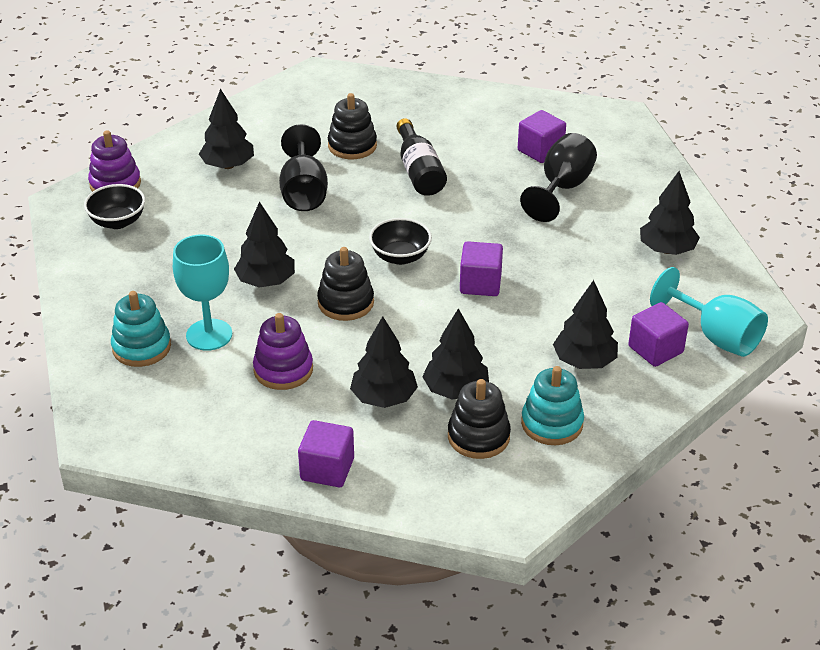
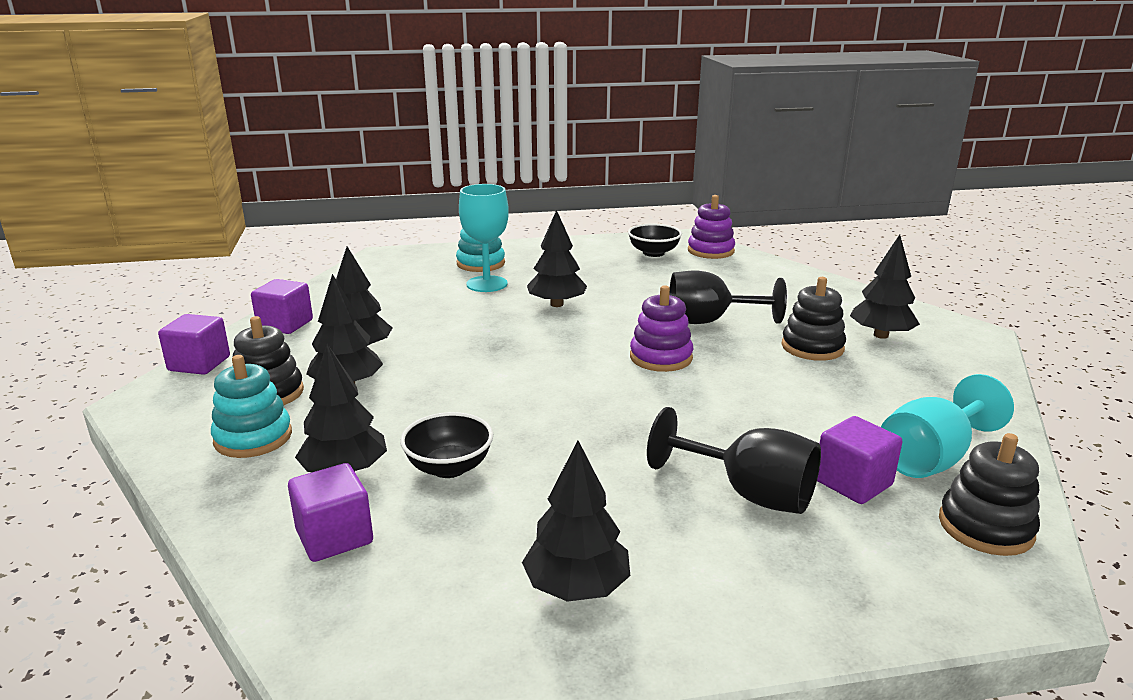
camera: 95 degrees right, 15 degrees down
(228, 165) = (752, 289): black tree -> black tree (881, 335)
(283, 370) = (425, 310): purple stacking toy -> purple stacking toy (661, 357)
(345, 303) = (513, 337): black stacking toy -> black stacking toy (985, 527)
(400, 256) = (587, 366): black bowl -> black bowl (449, 467)
(419, 171) = (767, 384): black bottle -> none
(480, 284) = (525, 411): purple cube -> purple cube (199, 364)
(716, 336) = (330, 609): turquoise goblet -> turquoise goblet (931, 458)

